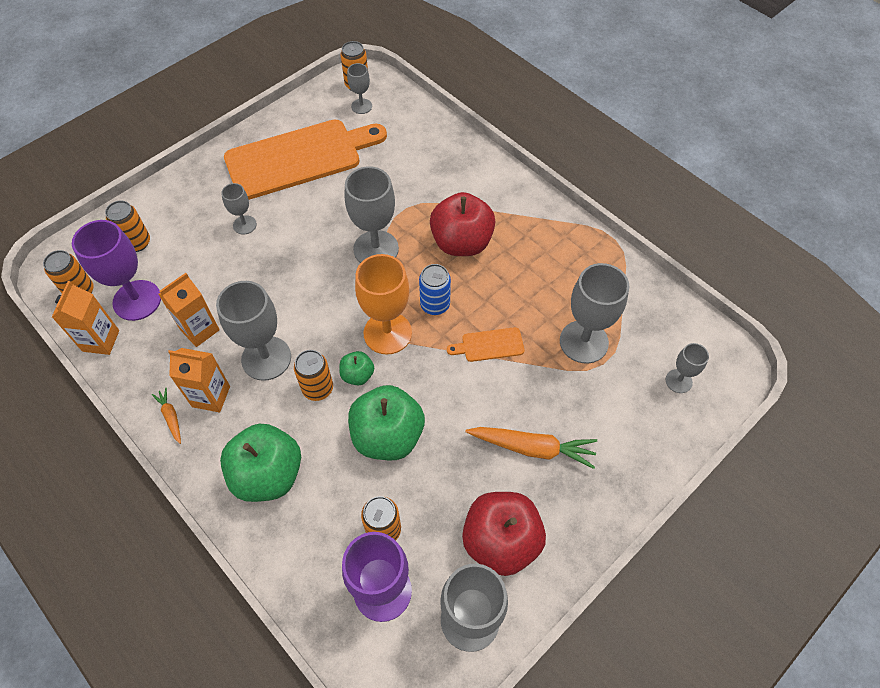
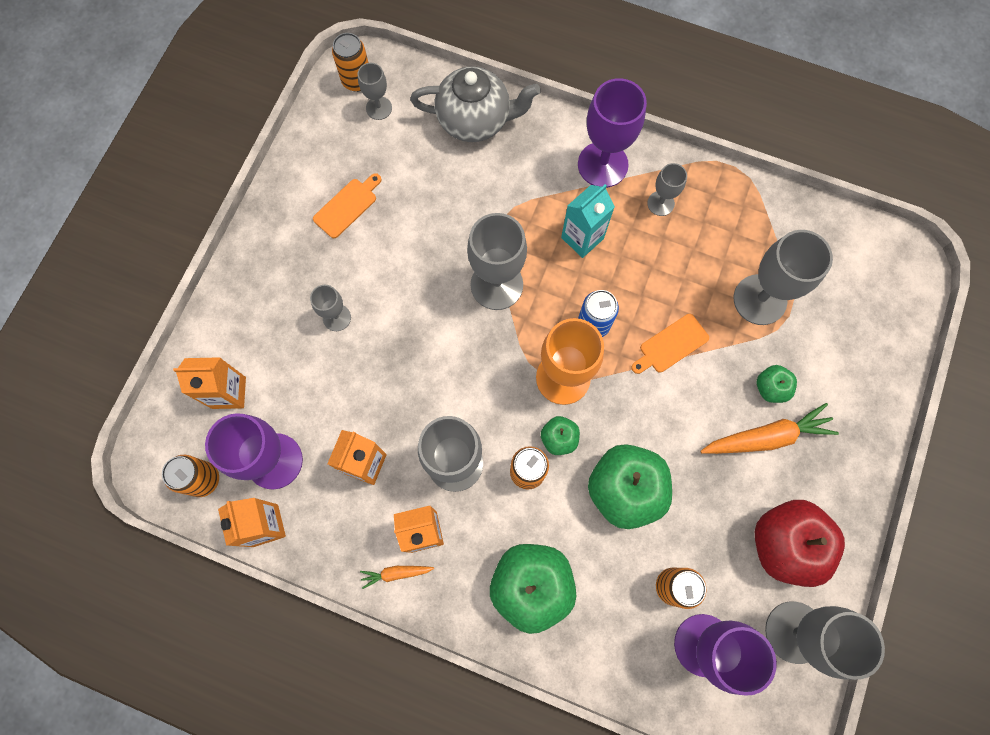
camera: 25 degrees left, 15 degrees up
(137, 243) = (229, 392): orange can -> orange carton
(171, 417) = (396, 573): orange carrot -> orange carrot turned 45 degrees counterclockwise
(299, 158) = (347, 206): orange cutting board -> orange cutting board, size x0.40
(426, 137) = (475, 120): none -> grey teapot
(461, 243) = (582, 238): red apple -> turquoise carton
(507, 200) = (602, 164): none -> purple goblet
(556, 411) = (770, 388): none -> green apple
(678, 381) = (867, 302): grey goblet -> grey goblet (660, 203)

